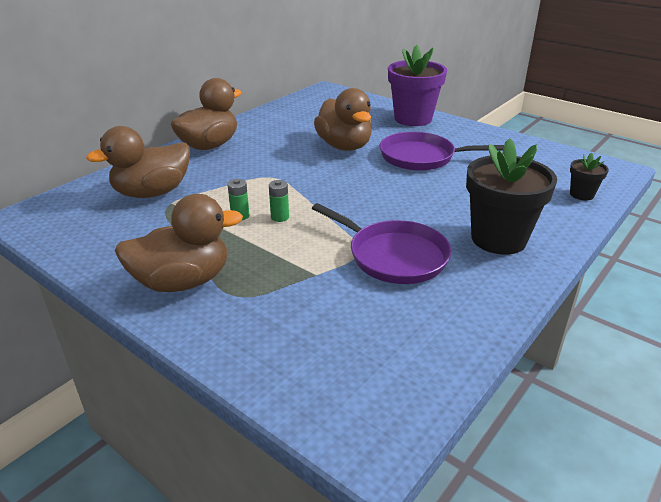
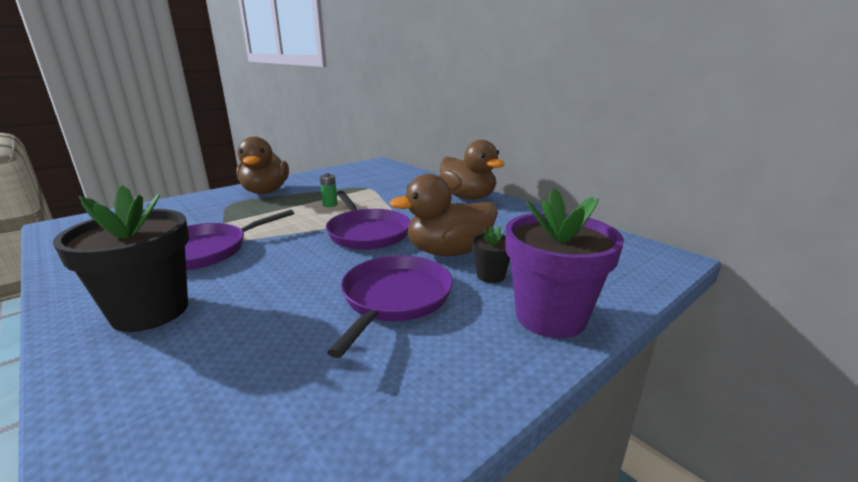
camera: 100 degrees right, 10 degrees down
(152, 193) = (387, 184): brown duck -> none
(280, 217) = (315, 216): green battery -> none
(318, 181) = (367, 233): none -> purple pan
(581, 194) = (135, 450): black flower pot -> black flower pot (490, 276)

